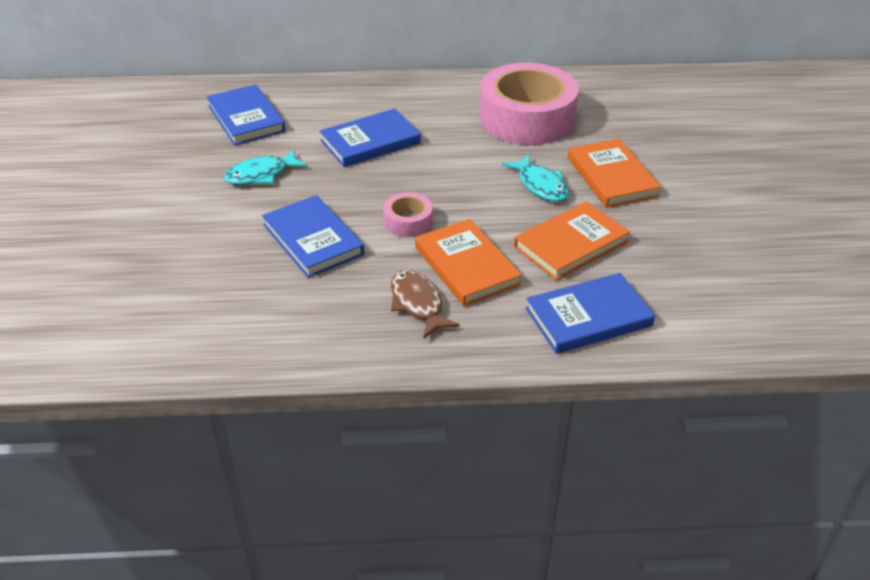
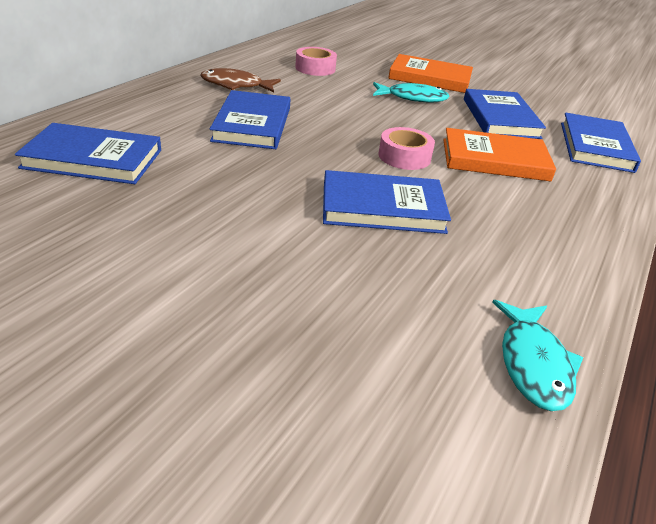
camera: 60 degrees left, 5 degrees down
(261, 174) = (222, 191): turquoise fish -> turquoise fish (533, 364)
(418, 304) = (533, 197): brown fish -> brown fish (236, 85)
(527, 118) = (315, 68): pink tape -> pink tape, size x0.44
(570, 244) = (500, 118): orange book -> blue book

